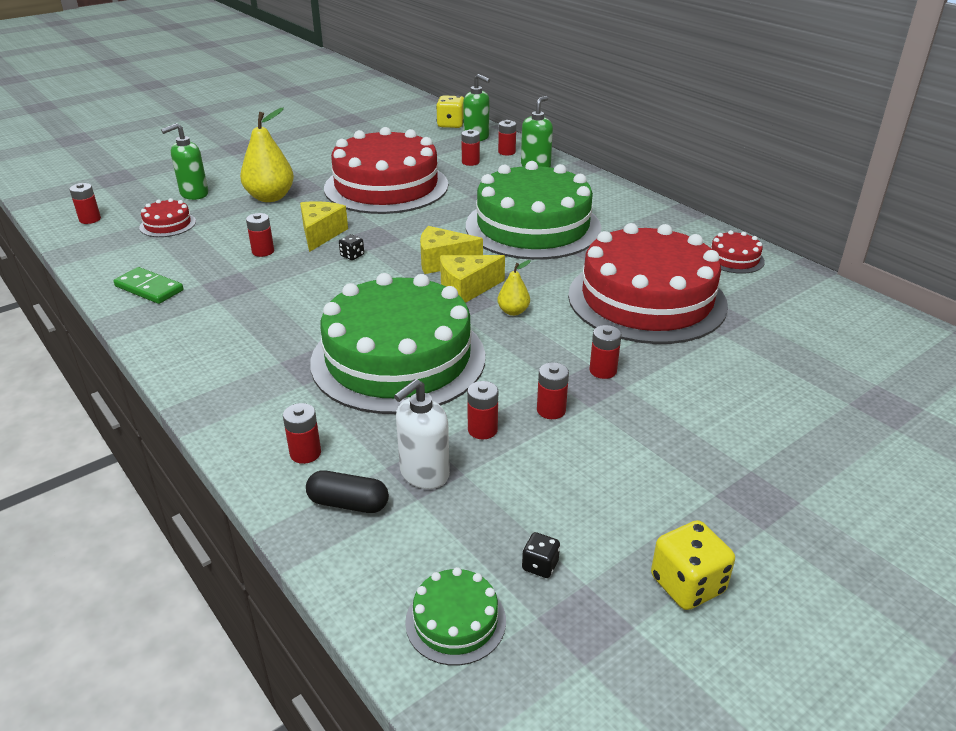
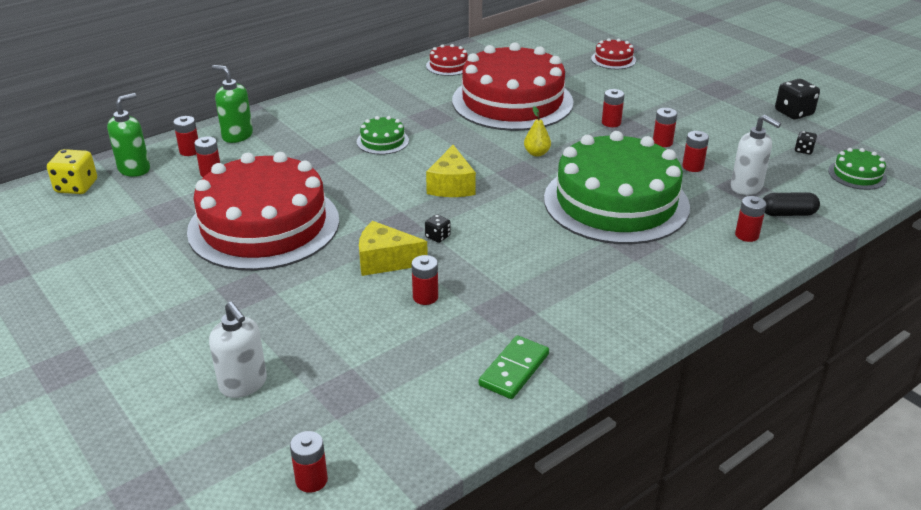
camera: 90 degrees left, 0 degrees up
(168, 224) = (342, 390): red cake -> red cake (613, 59)
(194, 194) = (243, 384): green soap dispenser -> white soap dispenser
(270, 197) = (273, 311): yellow pear -> none
(348, 503) = (788, 213): black capsule -> black capsule turned 75 degrees clockwise
(466, 289) = (501, 173): yellow cheese -> none
(533, 226) = (382, 141): green cake -> green cake, size x0.40
(687, 584) = (793, 113): yellow dice -> black dice

